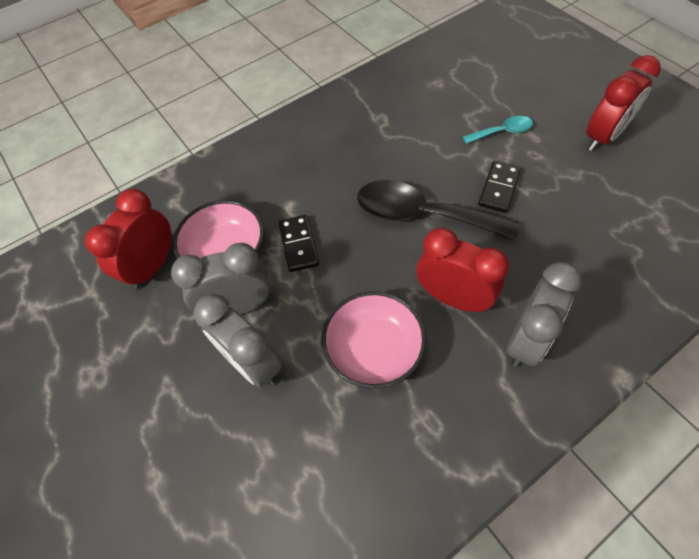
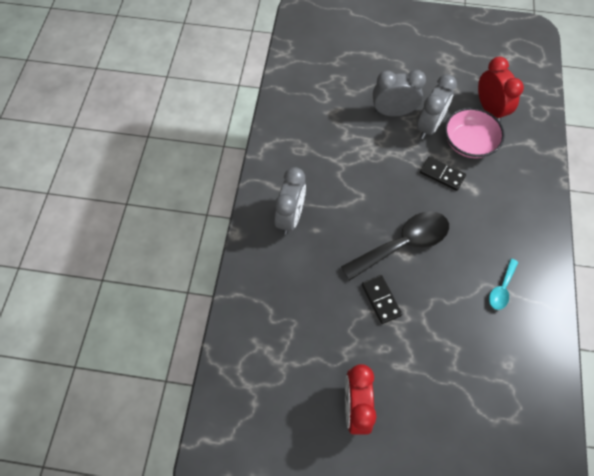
camera: 130 degrees right, 5 degrees up
(373, 350) = (351, 158): pink bowl -> none
(452, 298) = (341, 210): red clock -> none
(502, 132) = (421, 352): turquoise spoon -> turquoise spoon (501, 289)
(526, 340) = (290, 217): grey clock -> grey clock turned 150 degrees counterclockwise

